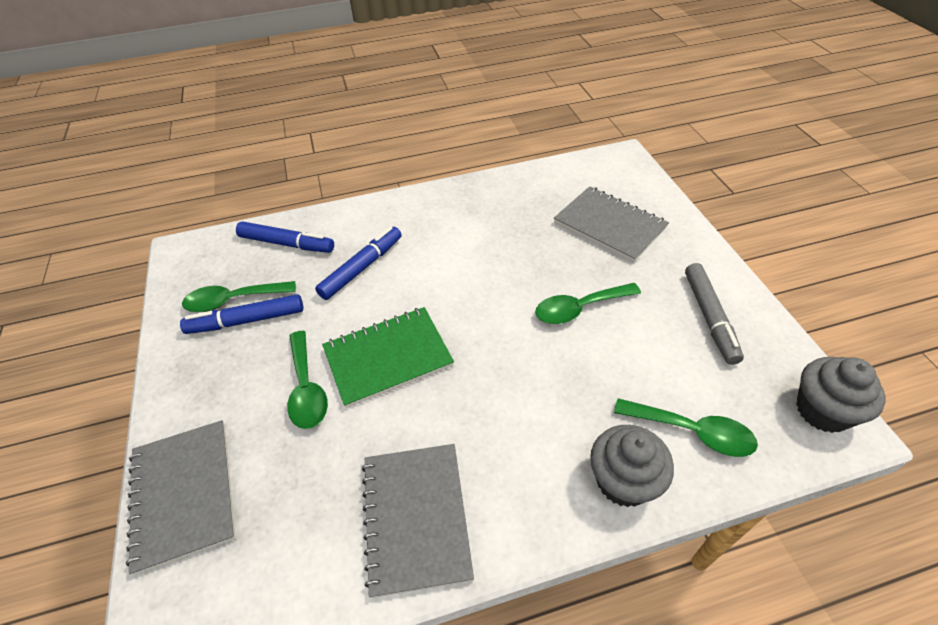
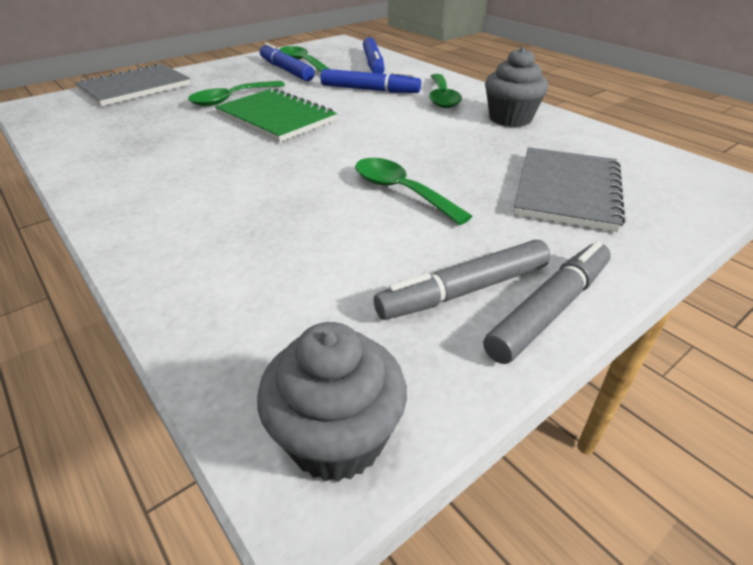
camera: 65 degrees right, 10 degrees down
(416, 517) = (118, 157): grey notebook -> none
(623, 481) = (165, 251): grey cupcake -> grey cupcake (510, 119)
(692, 432) = (246, 293): green spoon -> green spoon (442, 97)
(732, 288) = (549, 309): none -> grey marker

